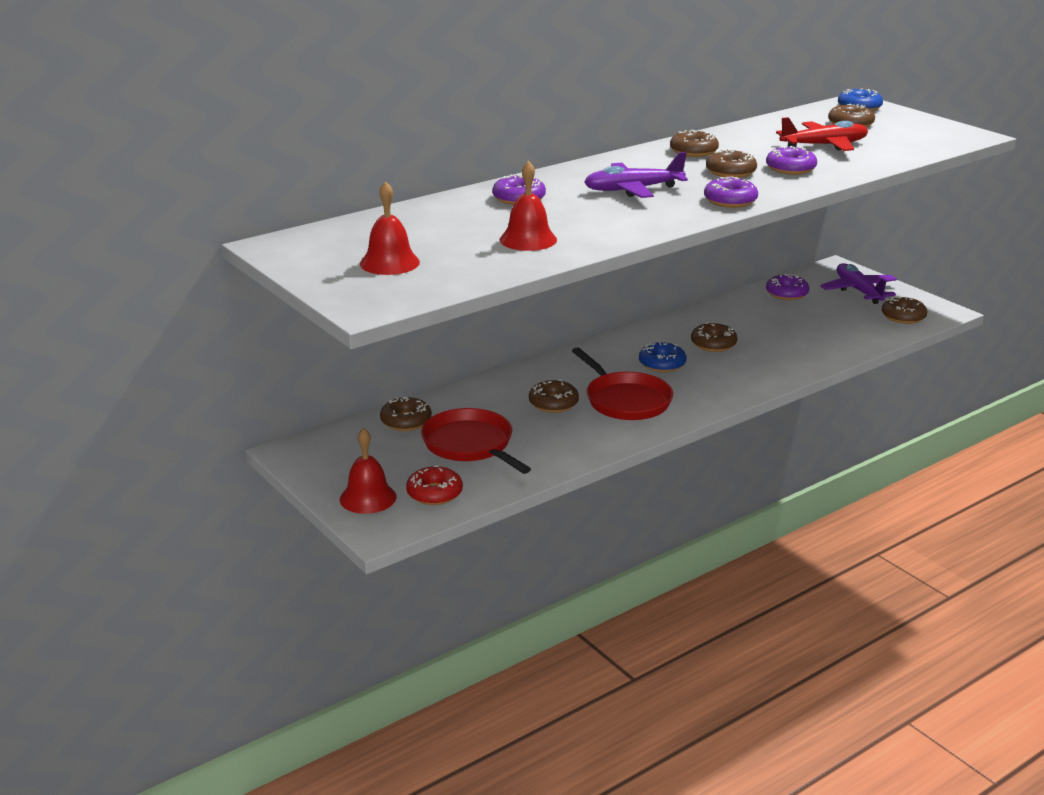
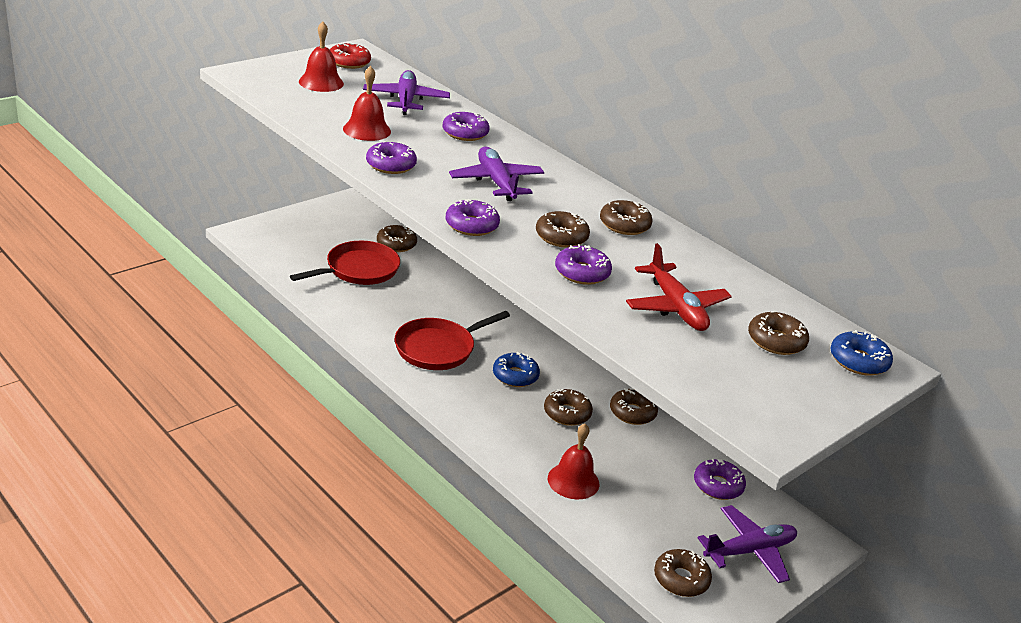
camera: 80 degrees right, 5 degrees up
(368, 498) = (285, 228): red bell -> red bell (573, 481)
(434, 493) = (288, 253): red donut -> red donut (349, 62)
(435, 222) = (406, 100): none -> purple plane
(553, 403) = (430, 311): brown donut -> brown donut (632, 412)
(615, 229) = (391, 165): none -> purple donut

